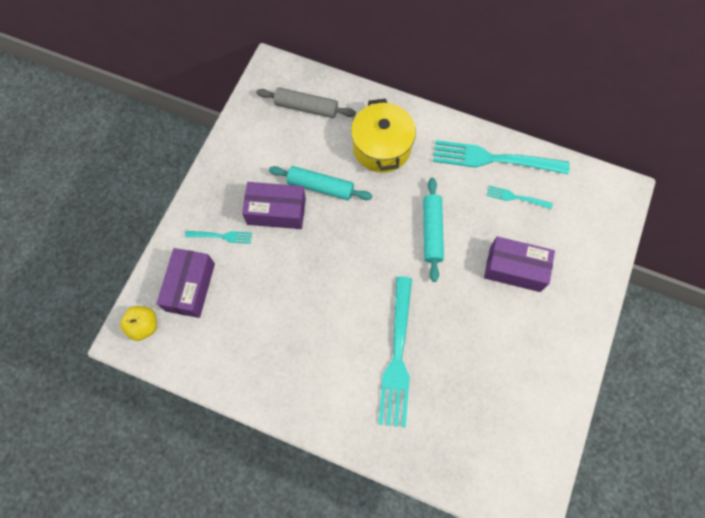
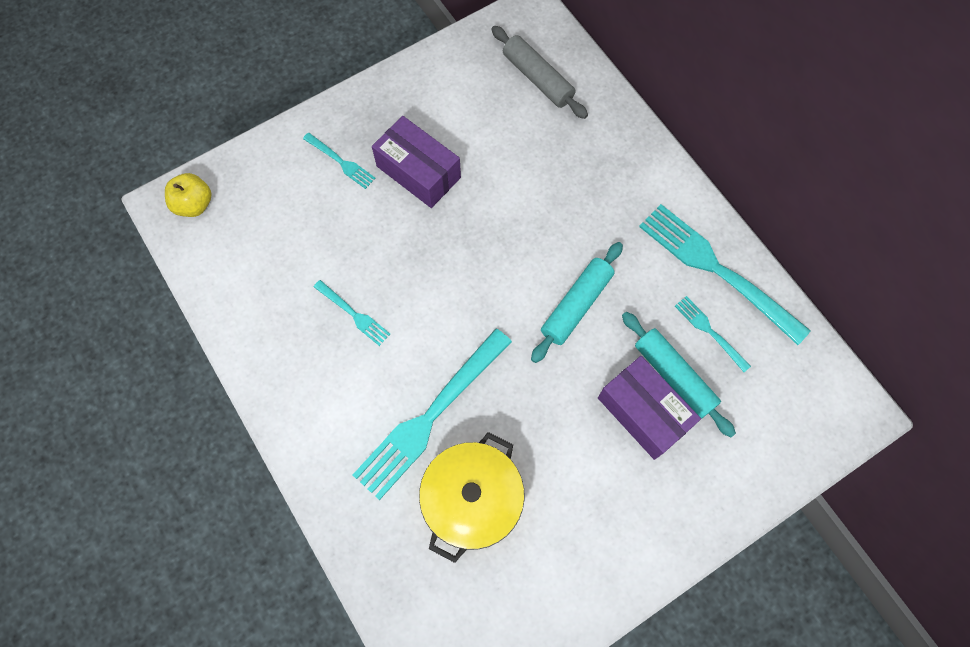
camera: 35 degrees right, 0 degrees up
(190, 287) = (269, 195): purple box -> none
(303, 326) = (353, 314): none -> turquoise fork
(320, 187) = (487, 175): turquoise rolling pin -> turquoise rolling pin (674, 376)
(381, 147) = (590, 174): yellow pot -> yellow pot (472, 500)

